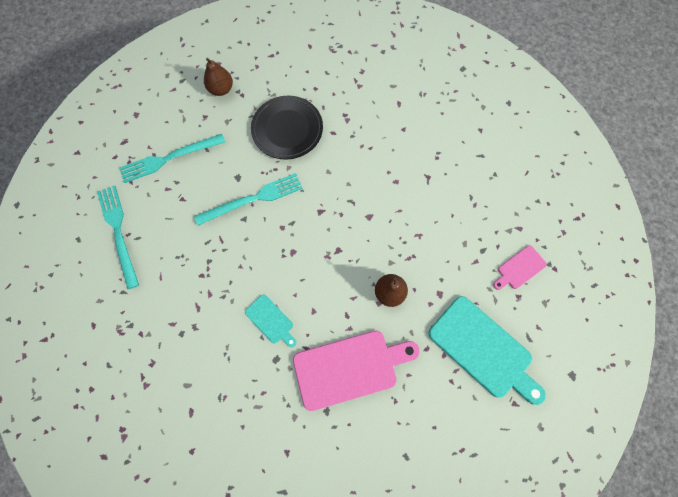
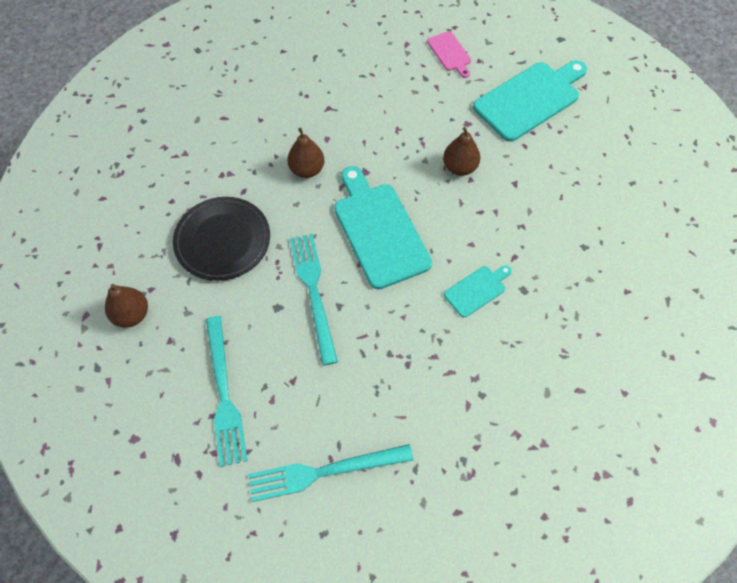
camera: 80 degrees left, 10 degrees down
(314, 236) = (379, 230): none -> turquoise cutting board
(350, 367) = (539, 217): pink cutting board -> none
(362, 173) = (307, 169): none -> brown pear

